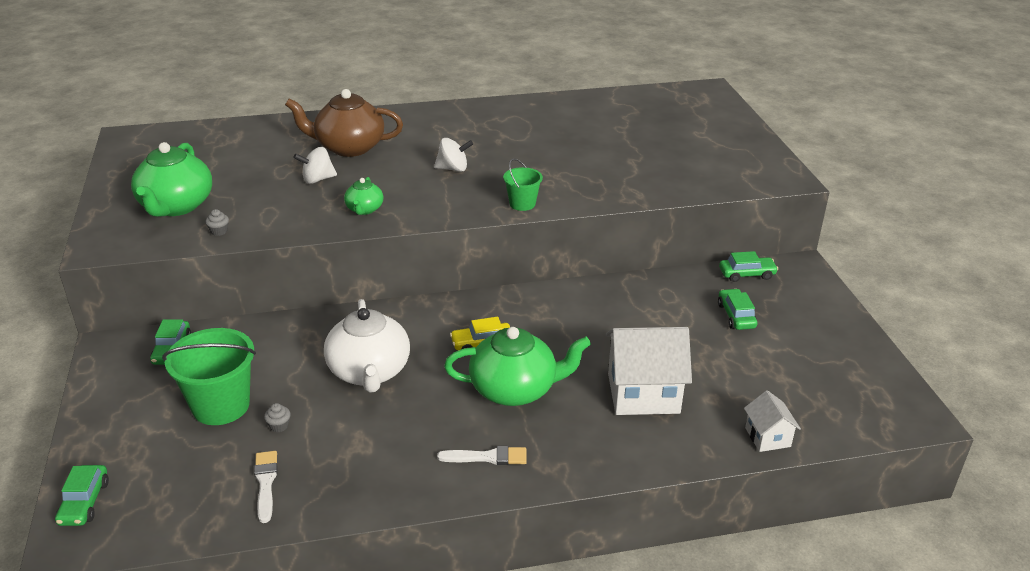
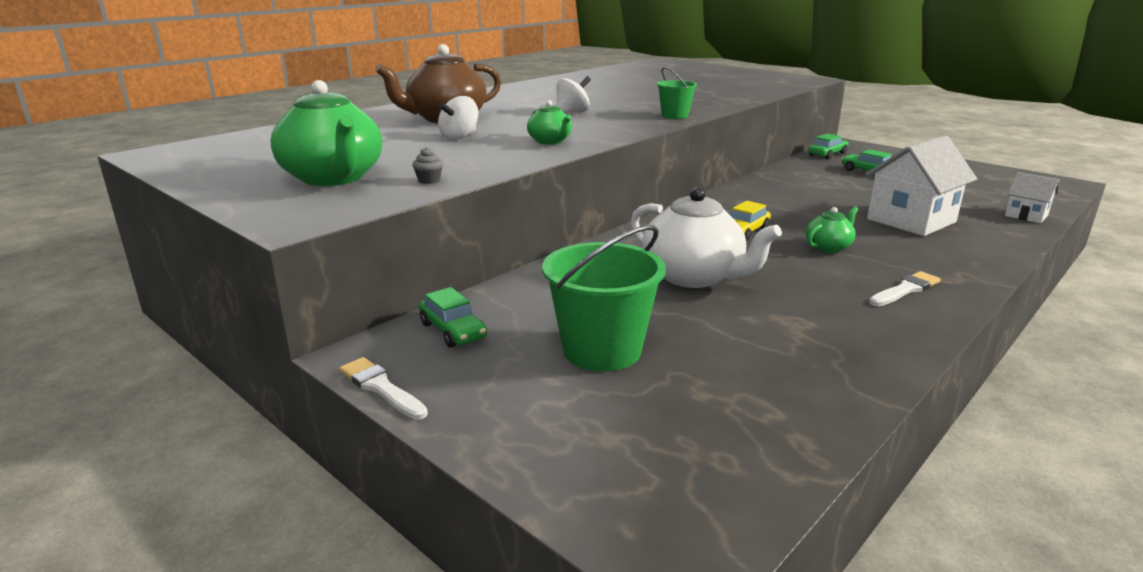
camera: 35 degrees left, 10 degrees down
(84, 502) = (613, 505): green car -> none
(266, 483) = (777, 386): white brush -> white brush (381, 388)
(279, 426) = (694, 341): grey cupcake -> none
(515, 389) = (828, 247): green teapot -> green teapot, size x0.51

